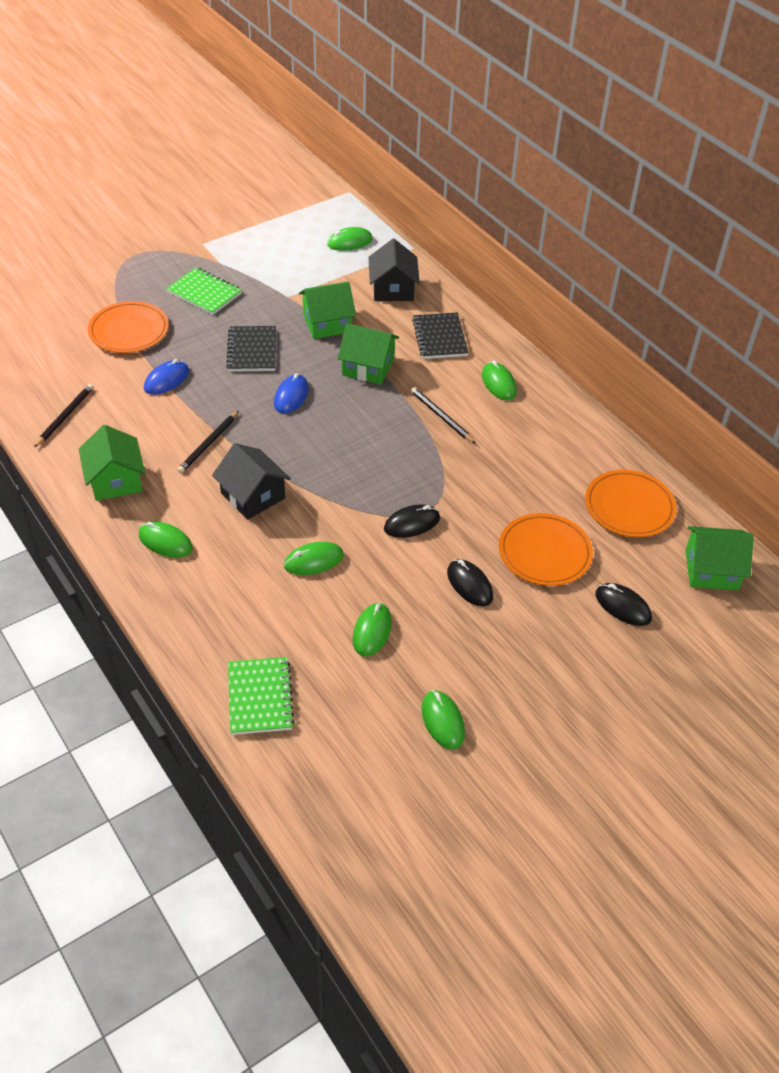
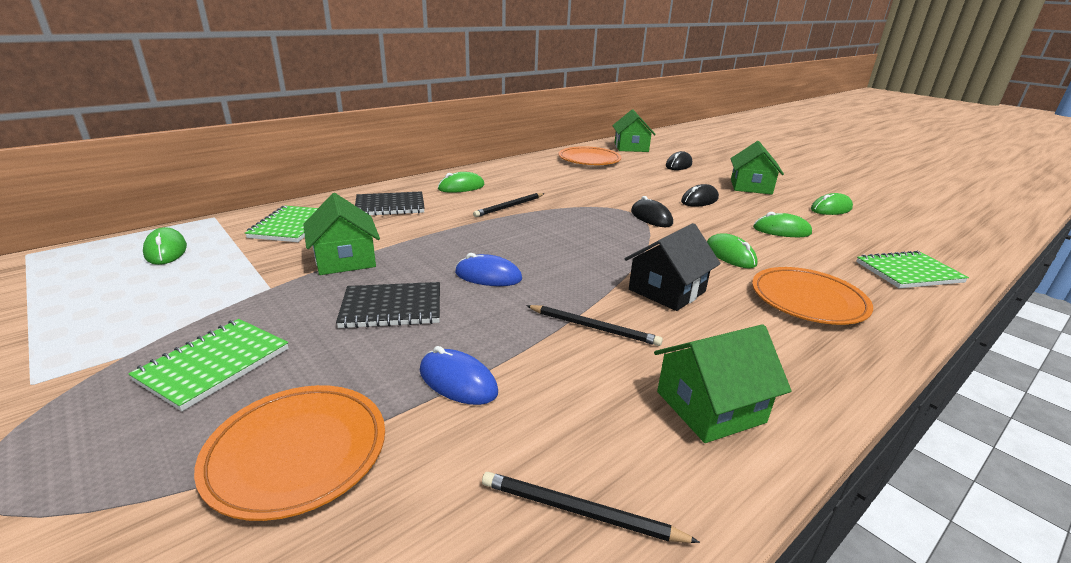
camera: 95 degrees left, 20 degrees down
(165, 542) = (786, 344): green mouse -> none
(368, 367) = (434, 236): green house -> green house (751, 187)
(393, 289) = (291, 226): black house -> green notebook
(544, 553) = (648, 180): orange plate -> orange plate (808, 300)

